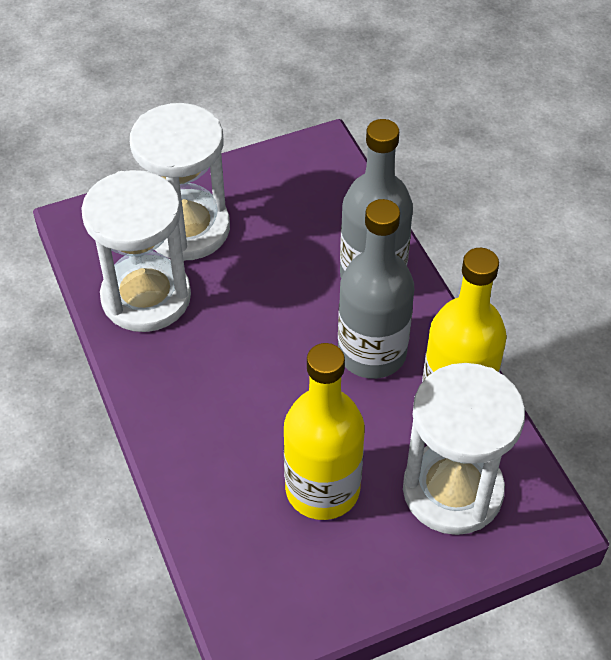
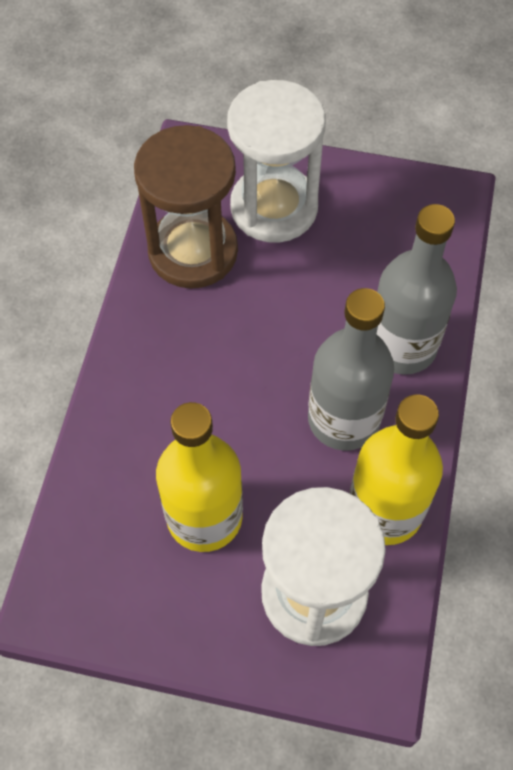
camera: 35 degrees right, 10 degrees up
(146, 297) = (193, 251): white hourglass -> brown hourglass

